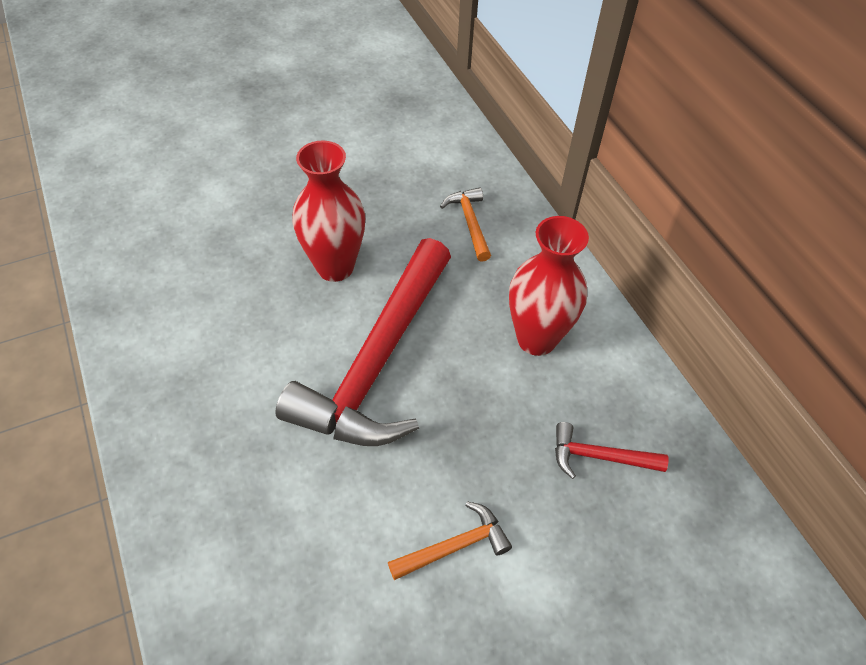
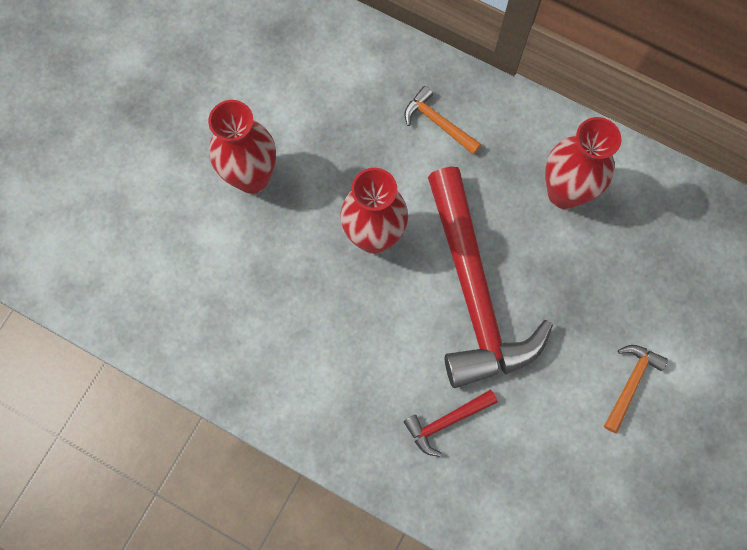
camera: 35 degrees left, 20 degrees up
(285, 172) = (252, 177): none -> red vase
(599, 457) = (669, 255): red hammer -> red hammer (446, 421)

